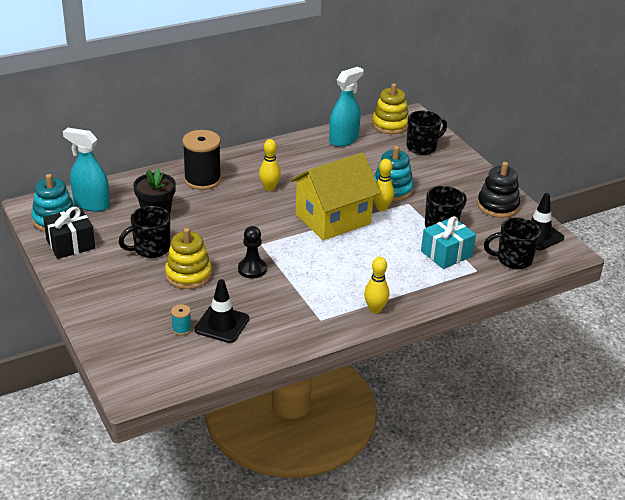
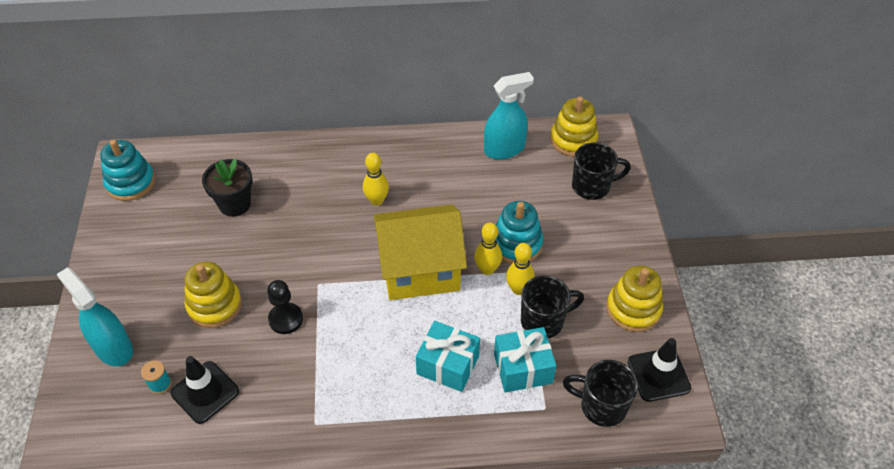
camera: 25 degrees right, 15 degrees up
(70, 244) = (125, 222): black gift -> none
(91, 204) = (179, 171): turquoise spray bottle -> turquoise spray bottle (113, 348)
(151, 249) = (199, 254): black mug -> none
(202, 180) = (312, 168): black spool -> none
(375, 309) = (386, 429): yellow bowling pin -> yellow bowling pin (518, 289)
(392, 265) = (448, 365): none -> turquoise gift
(497, 206) = (633, 309): black stacking toy -> yellow stacking toy

